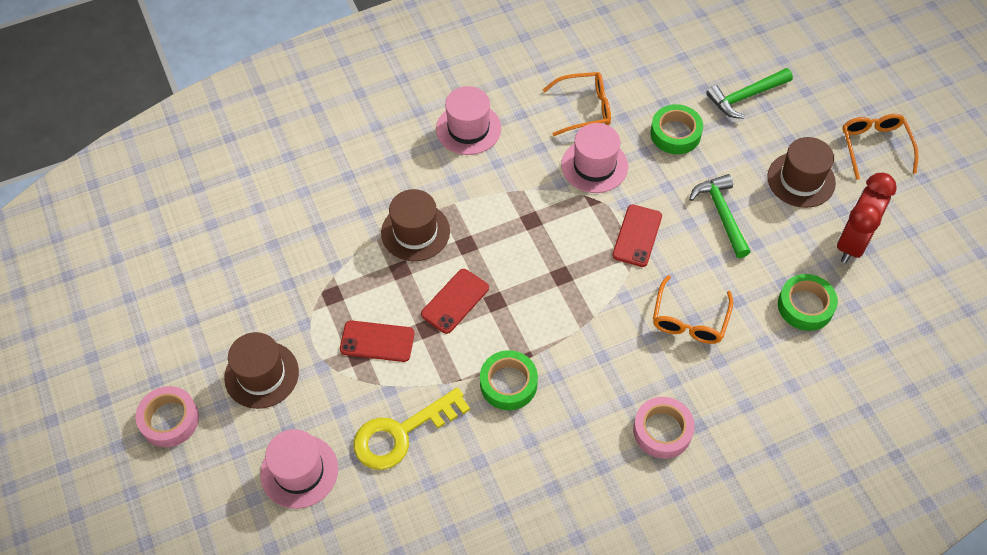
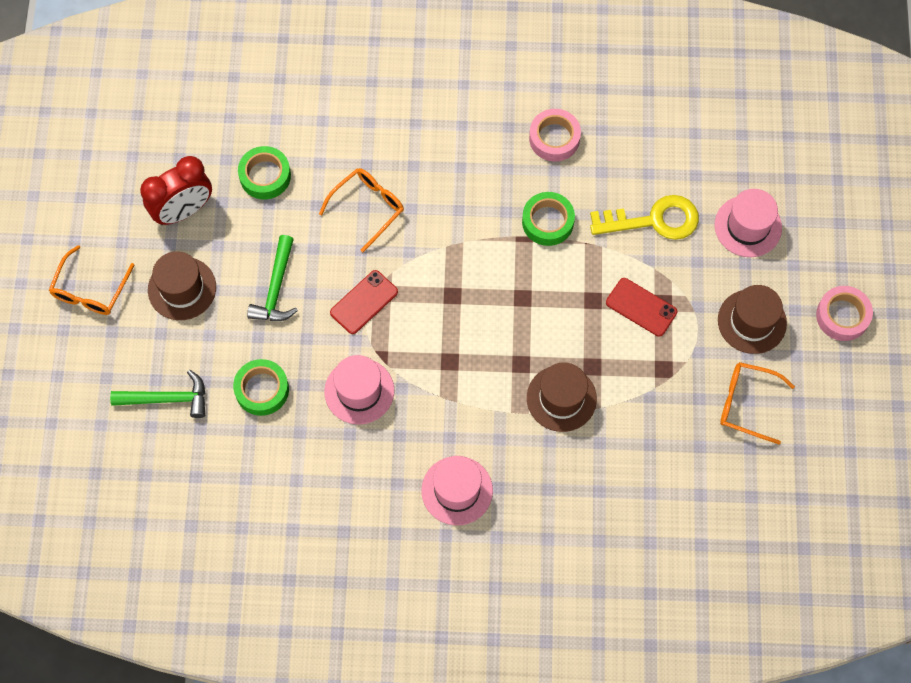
camera: 155 degrees left, 10 degrees up
(455, 301) = (557, 313): red phone -> none
(584, 109) = (331, 460): orange glasses -> orange glasses (747, 404)
(662, 431) = (446, 132): pink tape -> pink tape (554, 138)

